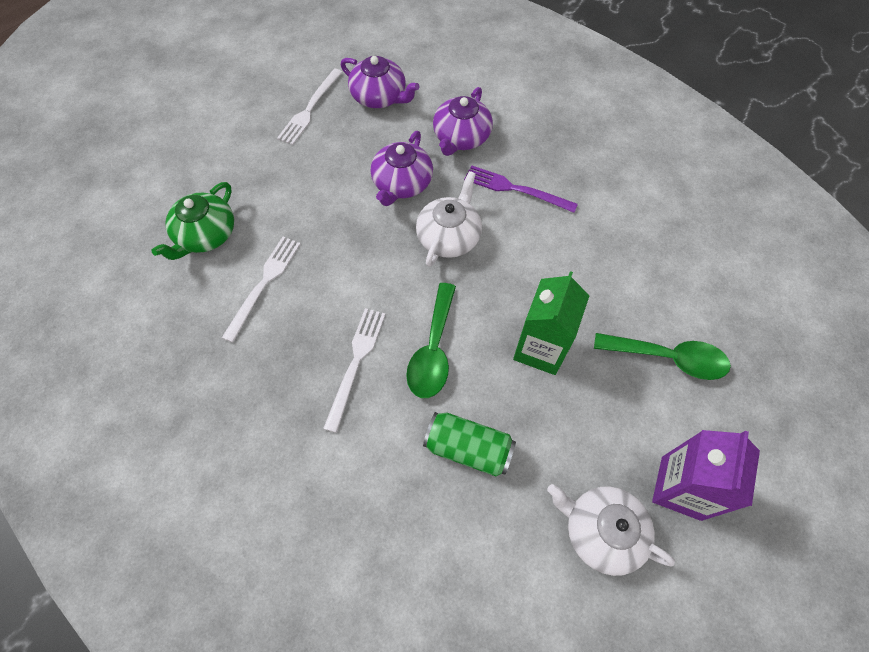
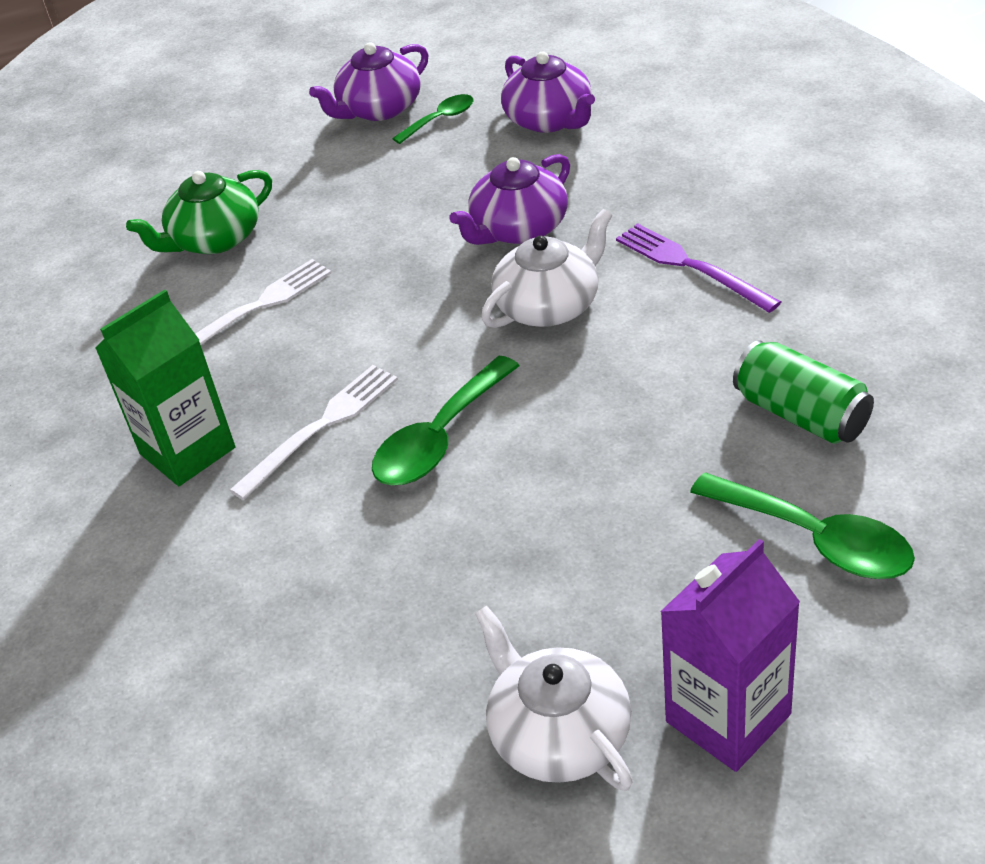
camera: 30 degrees right, 20 degrees down
(310, 109) = (440, 120): white fork -> green spoon
(461, 137) = (643, 187): purple teapot -> purple teapot (379, 109)
(468, 448) = (417, 570): green can -> green can (801, 414)
(540, 348) = (605, 475): green carton -> green carton (187, 451)

